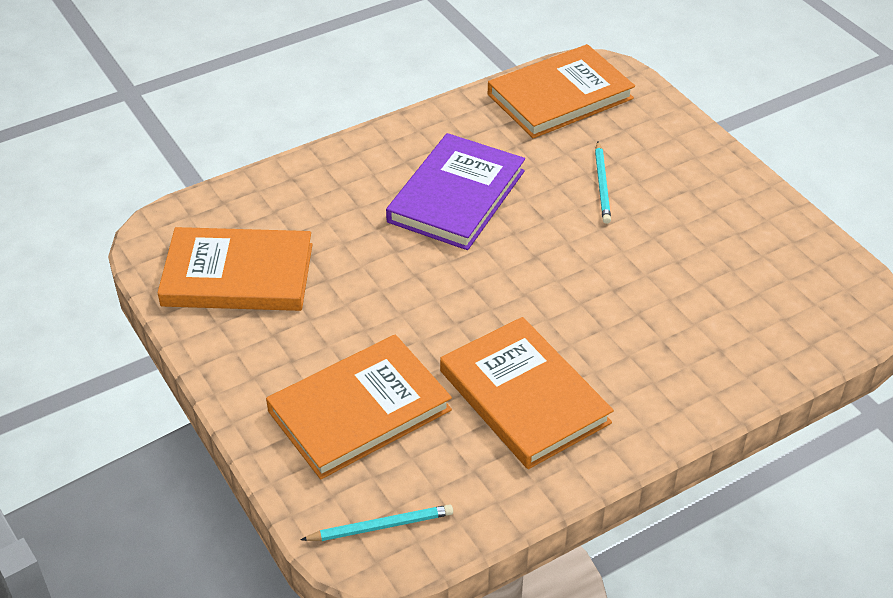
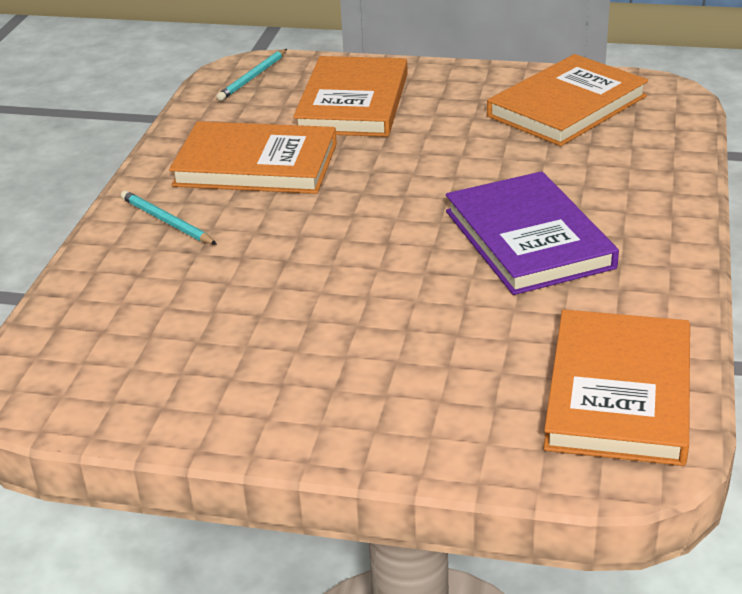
camera: 135 degrees right, 10 degrees down
(602, 185) = (424, 332): turquoise pencil -> turquoise pencil (166, 221)

